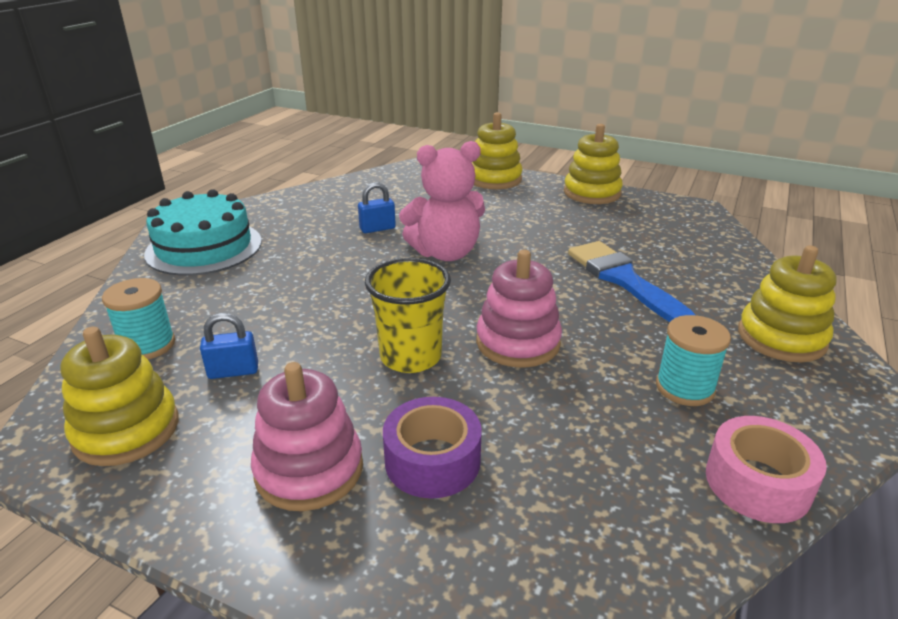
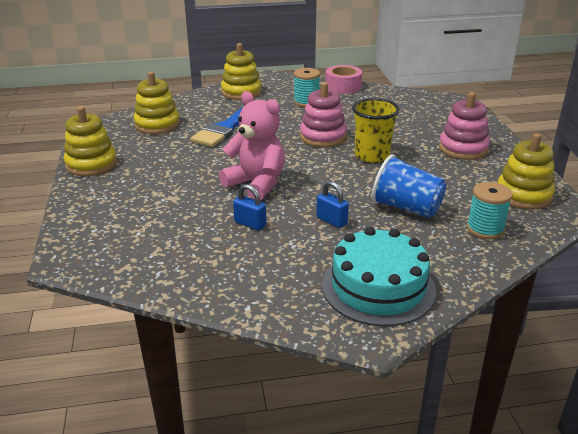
camera: 125 degrees left, 0 degrees up
(233, 371) = (454, 192): blue padlock -> blue padlock (331, 221)
(266, 317) = (406, 208): none -> blue cup
(432, 461) = (419, 130): purple tape -> none
(494, 179) = (90, 211): yellow stacking toy -> yellow stacking toy (157, 124)

